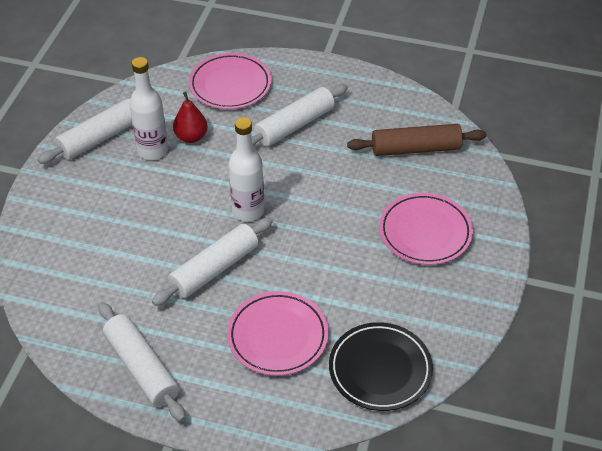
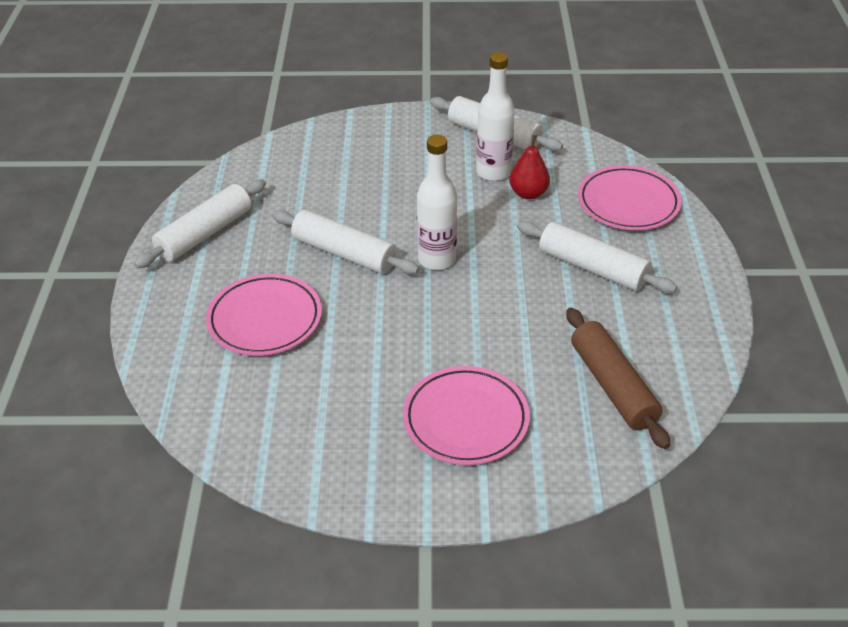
camera: 75 degrees right, 5 degrees down
(380, 369) = (237, 413): black plate -> none

